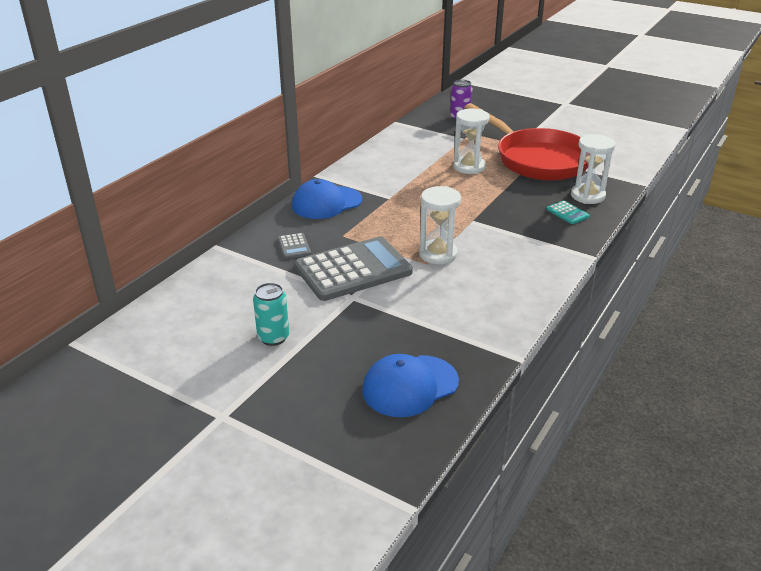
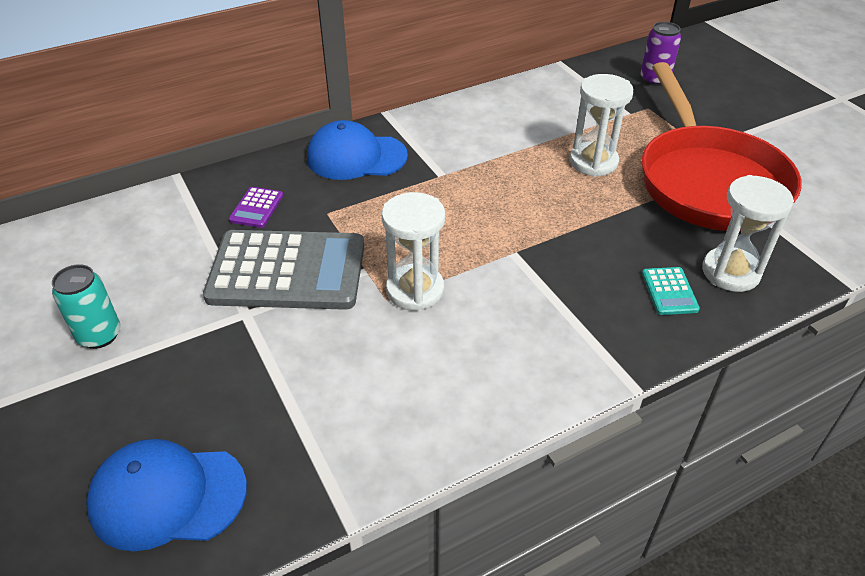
camera: 30 degrees right, 10 degrees up
(294, 246) = (256, 208): grey calculator -> purple calculator

